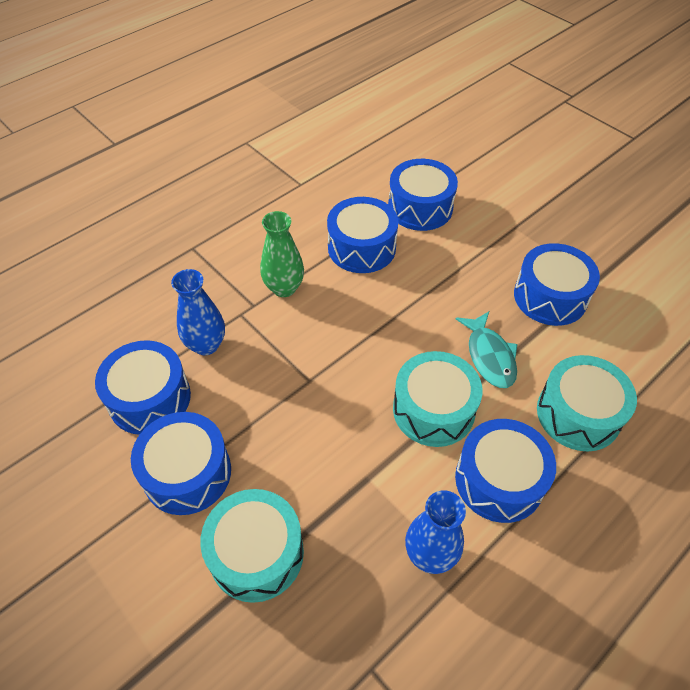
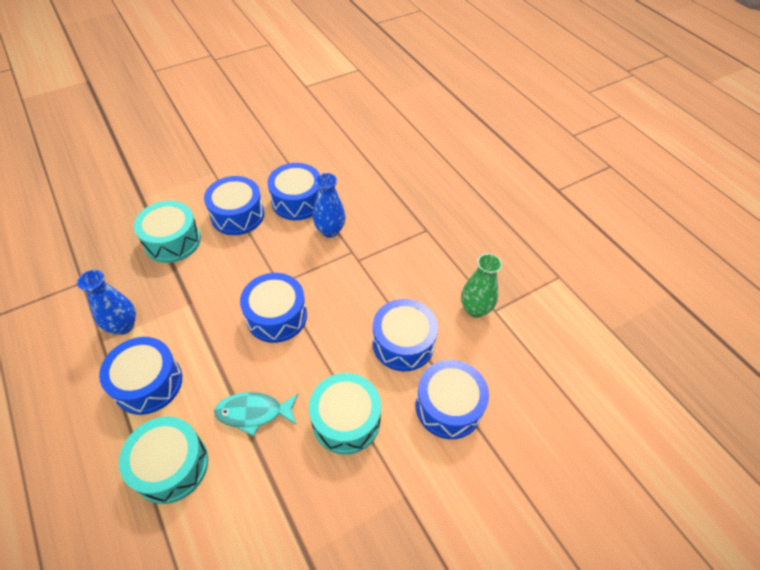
camera: 100 degrees right, 0 degrees up
(284, 288) = (370, 281): green vase -> green vase (475, 309)
(433, 410) = (222, 356): turquoise drum -> turquoise drum (346, 420)
(550, 297) = (300, 495): blue drum -> blue drum (276, 316)

